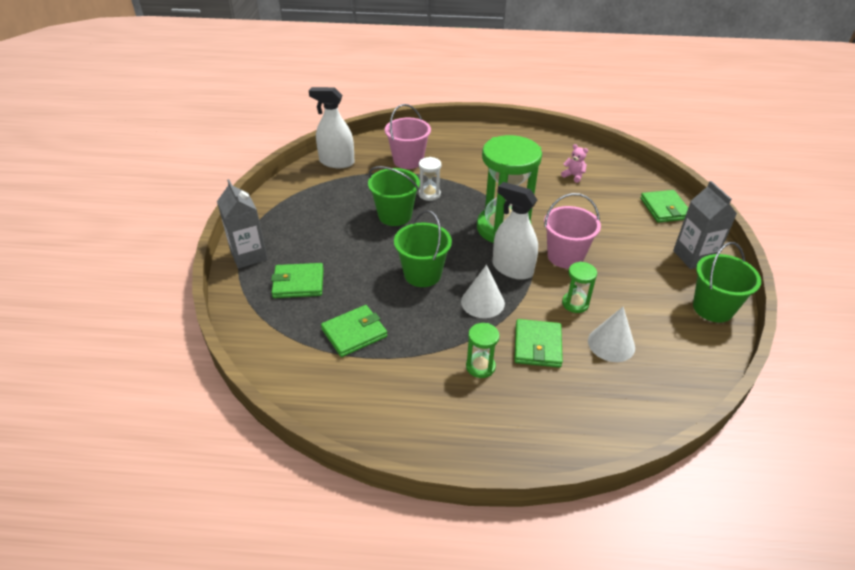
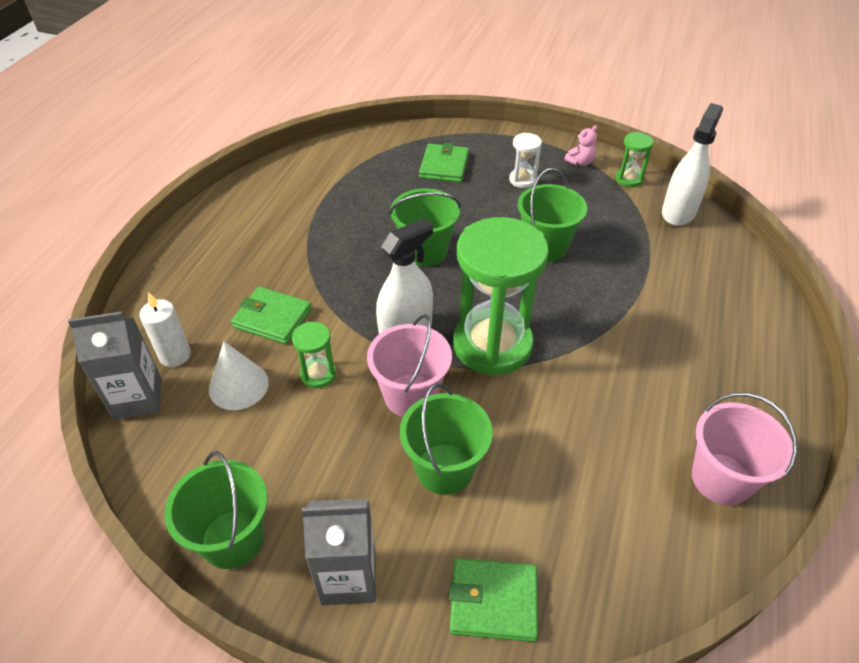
camera: 105 degrees right, 5 degrees up
(249, 255) = (498, 139): grey carton -> grey carton (138, 398)
(354, 333) = (358, 193): green wallet -> none
(408, 160) = (681, 280): pink bucket -> pink bucket (721, 478)
(429, 194) = (589, 286): white hourglass -> white hourglass (522, 180)
(480, 366) = (270, 267): green hourglass -> green hourglass (629, 179)
(482, 302) = (359, 290): white cone -> none
(573, 176) = (623, 485): pink teddy bear -> pink teddy bear (580, 162)
(606, 234) = (444, 469): none -> green bucket
(609, 395) = (175, 355): none -> white candle

